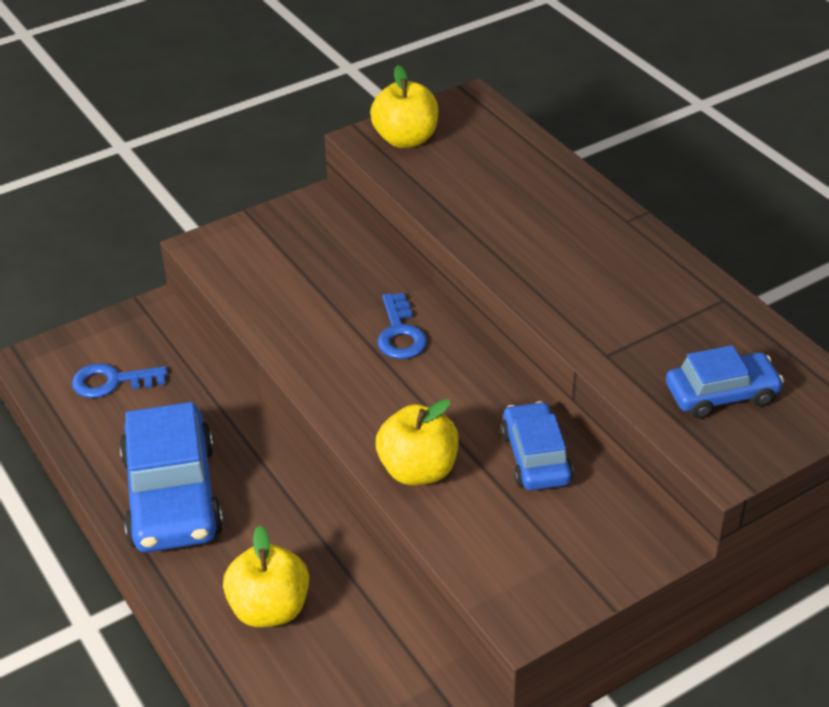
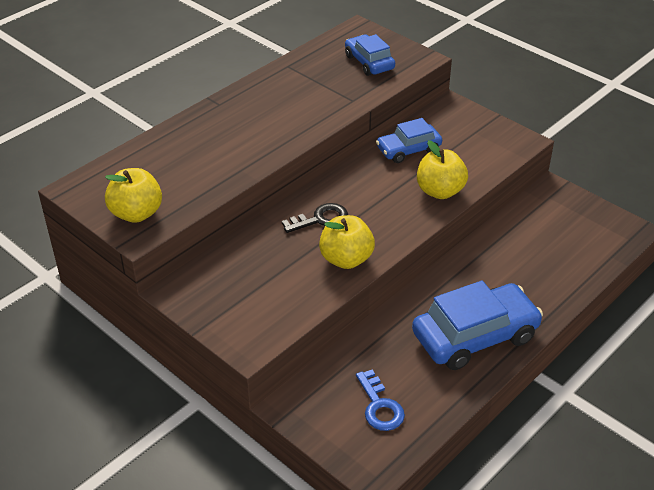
camera: 105 degrees left, 0 degrees up
(269, 609) = (538, 268): yellow apple -> yellow apple (346, 259)
(400, 333) = (320, 219): blue key -> black key

